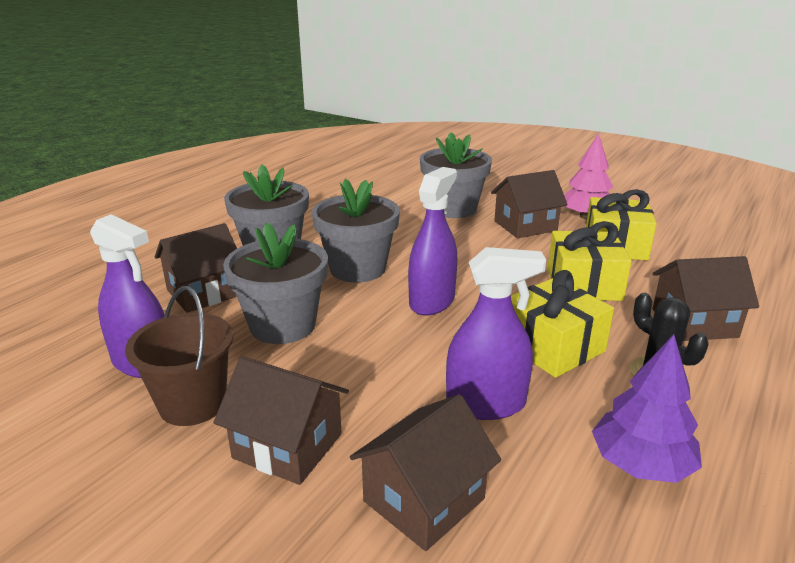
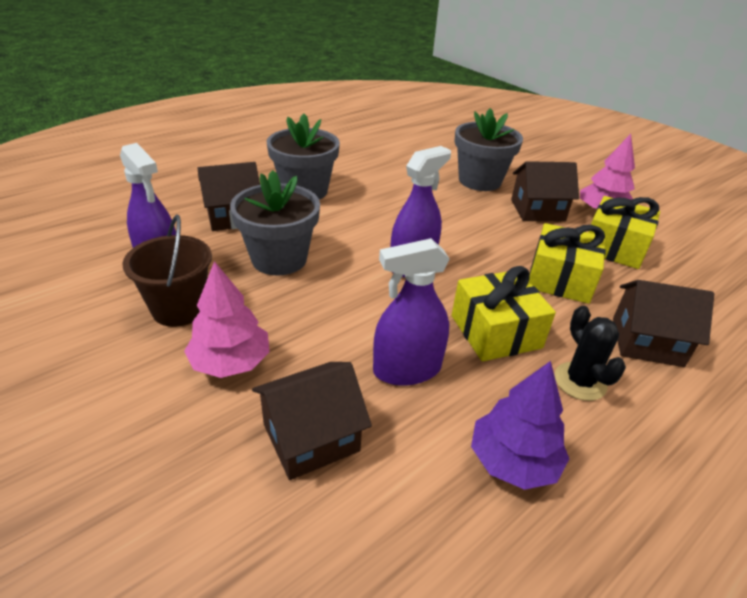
camera: 15 degrees right, 10 degrees up
(287, 446) = (231, 362): brown house -> pink tree
(357, 269) = (365, 221): grey flower pot -> none
(485, 404) = (407, 369): purple spray bottle -> purple spray bottle turned 150 degrees clockwise

